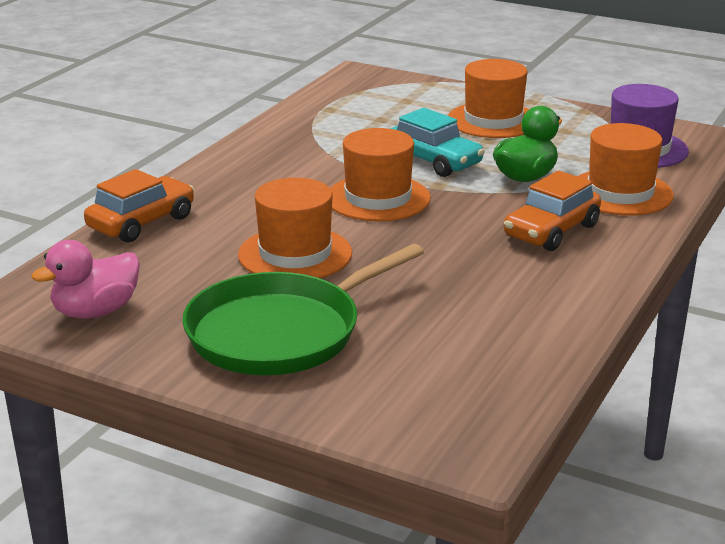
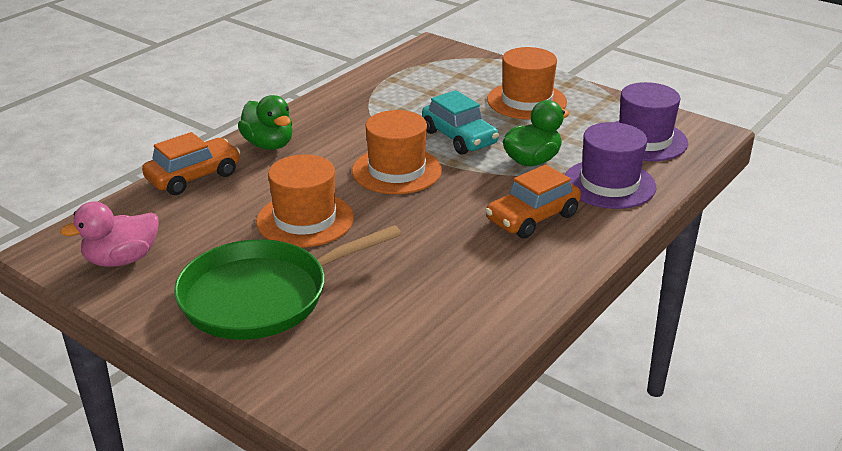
camera: 10 degrees right, 5 degrees up
(216, 184) = (269, 144): none -> green duck
(620, 193) = (609, 184): orange hat -> purple hat

